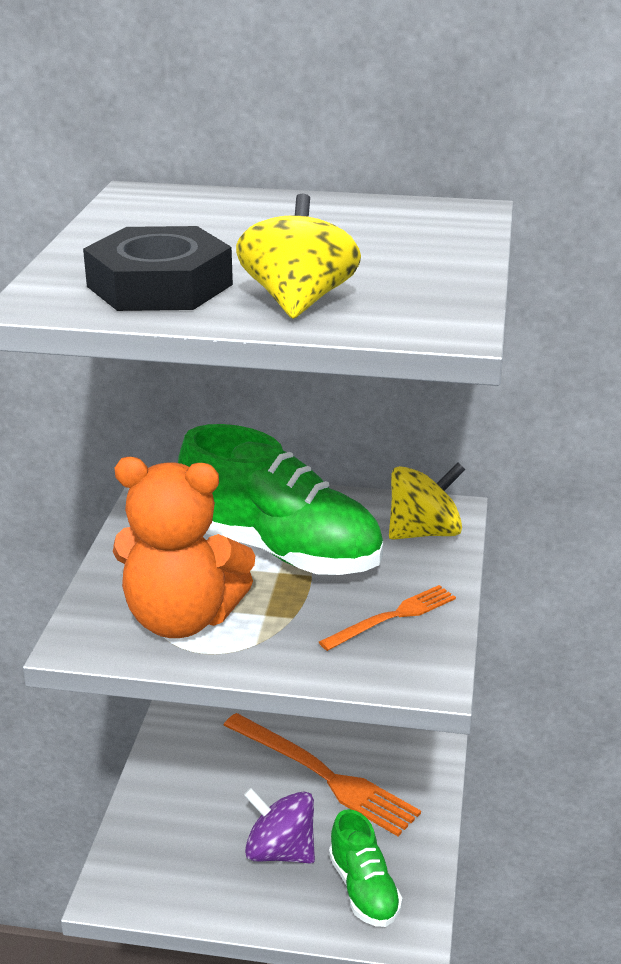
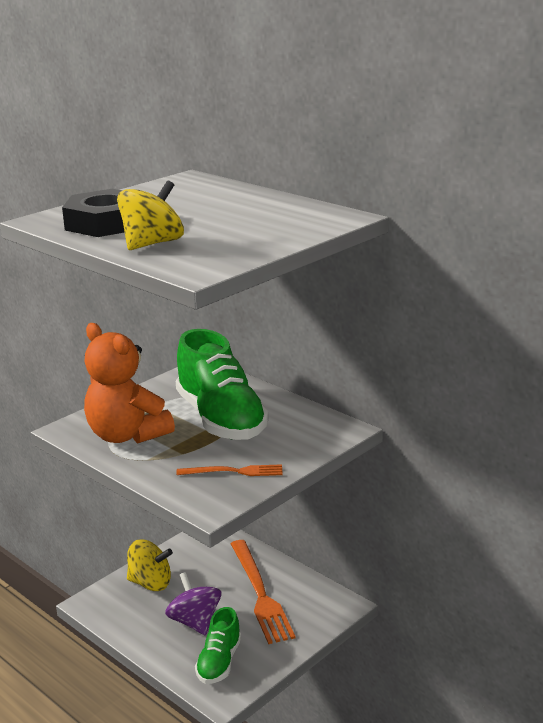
camera: 35 degrees right, 5 degrees down
(424, 532) = (314, 435): yellow spinning top -> yellow spinning top (150, 583)

